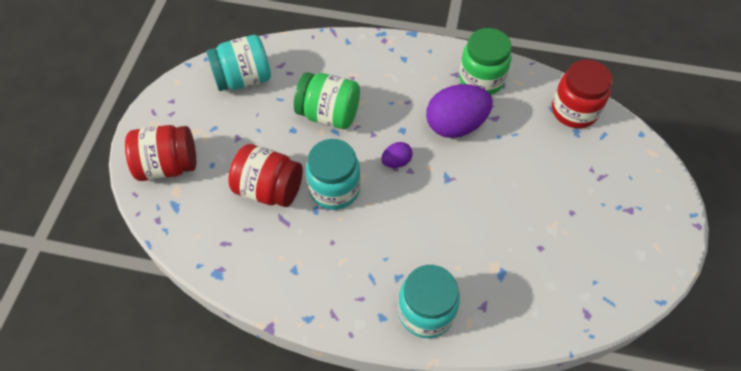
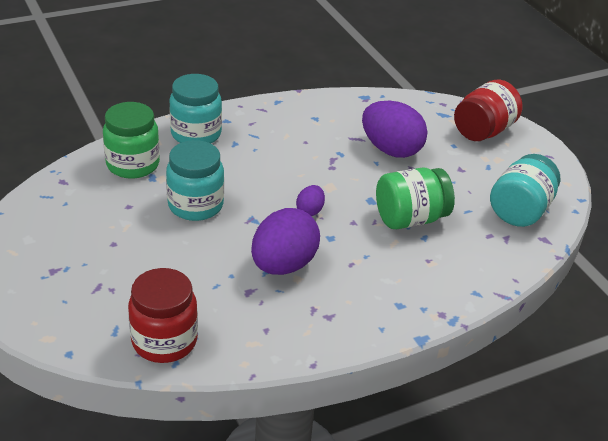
camera: 140 degrees right, 20 degrees down
(269, 189) = (391, 150): red jar -> purple egg
(334, 189) = (340, 171): turquoise jar -> turquoise jar (195, 205)
(481, 79) = (296, 324): green jar -> green jar (133, 164)

